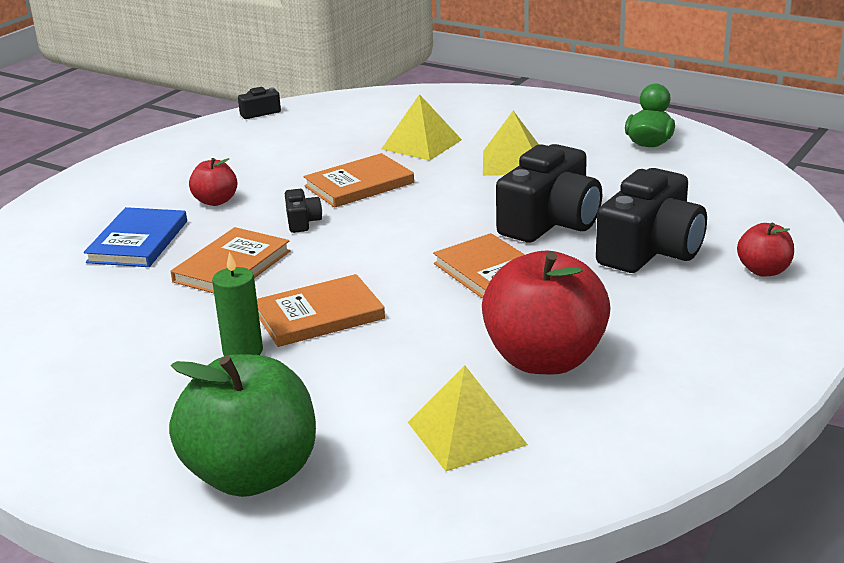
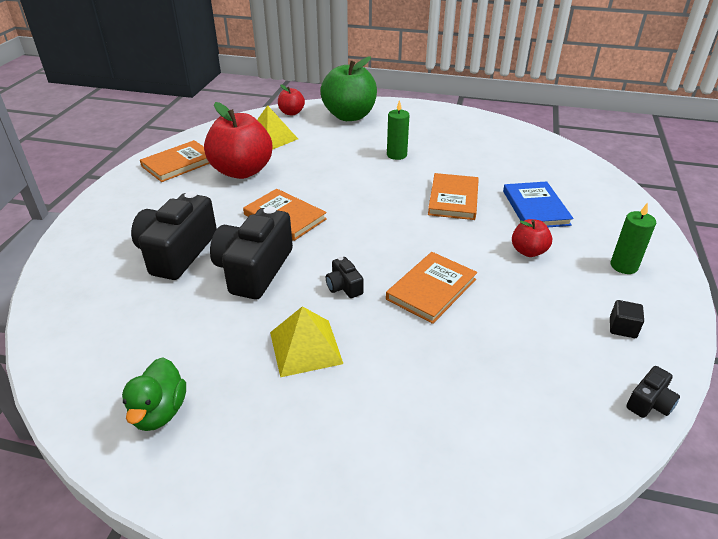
camera: 160 degrees right, 10 degrees up
(135, 179) = (624, 266): none -> green candle
(214, 144) = (622, 328): none -> black cube
(302, 221) = (442, 241): black camera -> black camera (344, 286)
(319, 315) = (373, 177): orange book -> orange book (179, 163)
(421, 144) = (413, 365): yellow pyramid -> none
(764, 271) = (101, 246): red apple -> red apple (291, 113)

